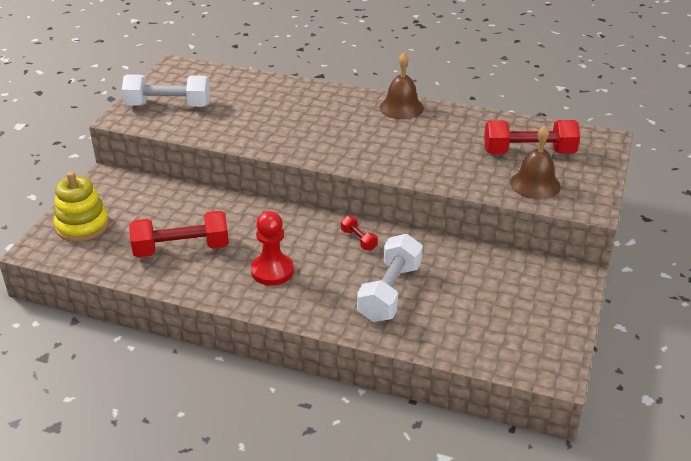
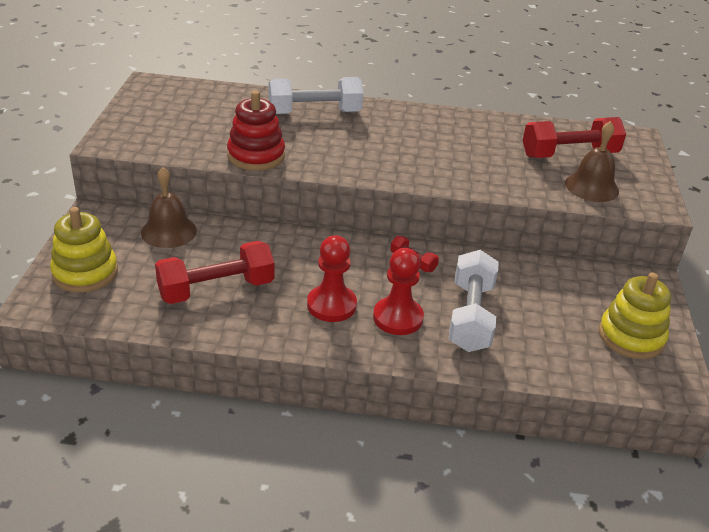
camera: 15 degrees left, 0 degrees up
(168, 106) = (158, 126): white dumbbell -> white dumbbell (315, 113)
(241, 136) = (256, 156): none -> red stacking toy
(325, 287) = (398, 318): none -> red pawn
(401, 107) = (418, 116): brown bell -> brown bell (168, 231)
(530, 324) = (631, 337): none -> yellow stacking toy

